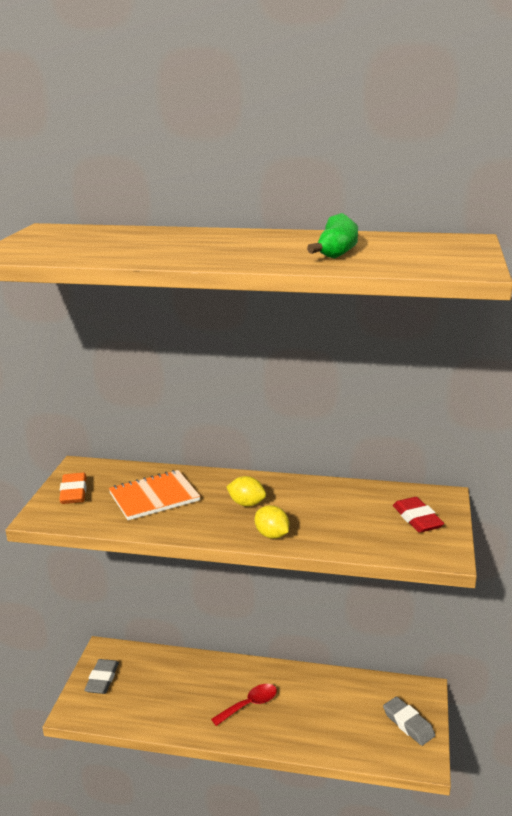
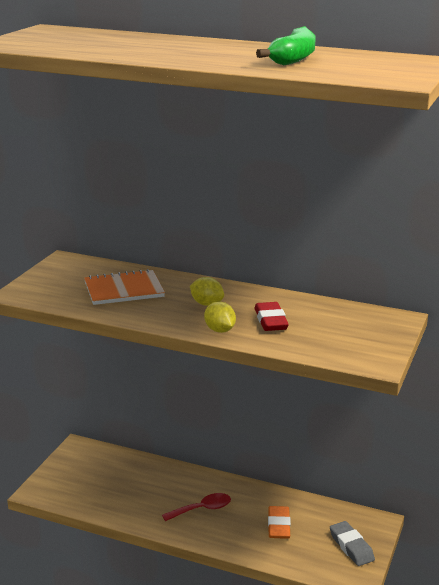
camera: 10 degrees right, 0 degrees up
(73, 492) = (53, 279): orange eraser -> orange eraser (278, 526)
(102, 679) = (70, 470): grey eraser -> none
(417, 519) = (363, 333): red eraser -> red eraser (270, 321)

